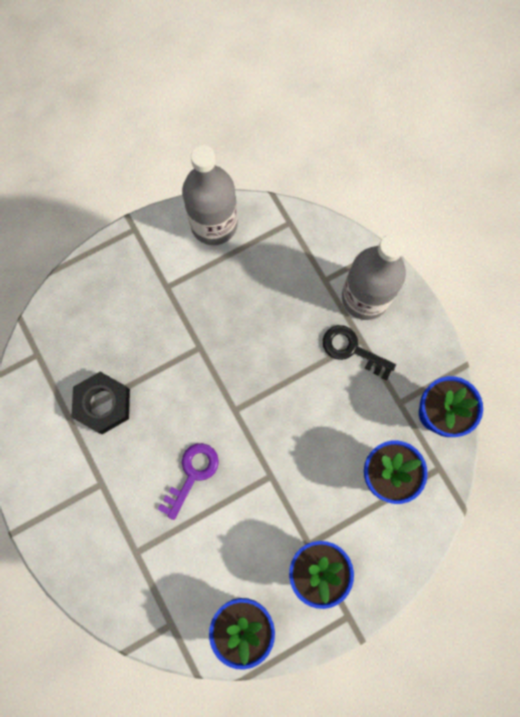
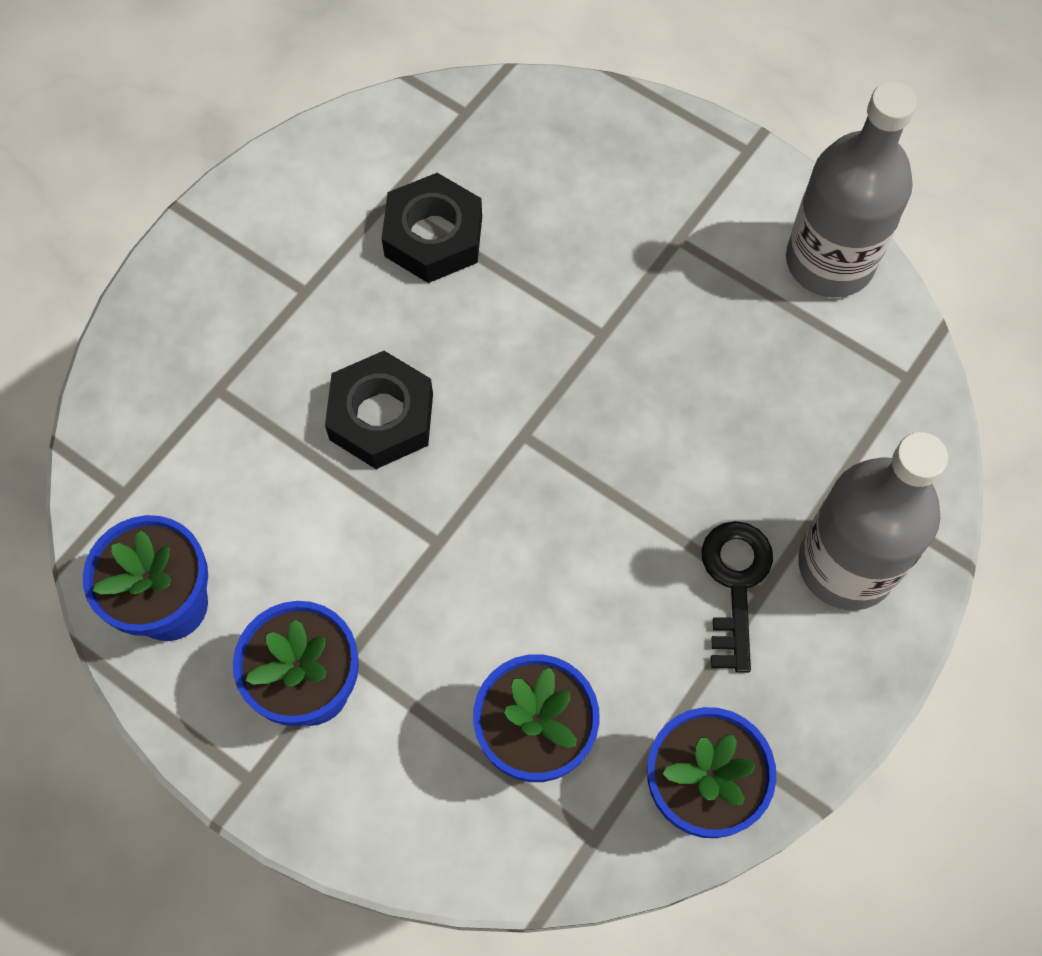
camera: 65 degrees right, 10 degrees down
(192, 474) = (381, 417): purple key -> black nut

